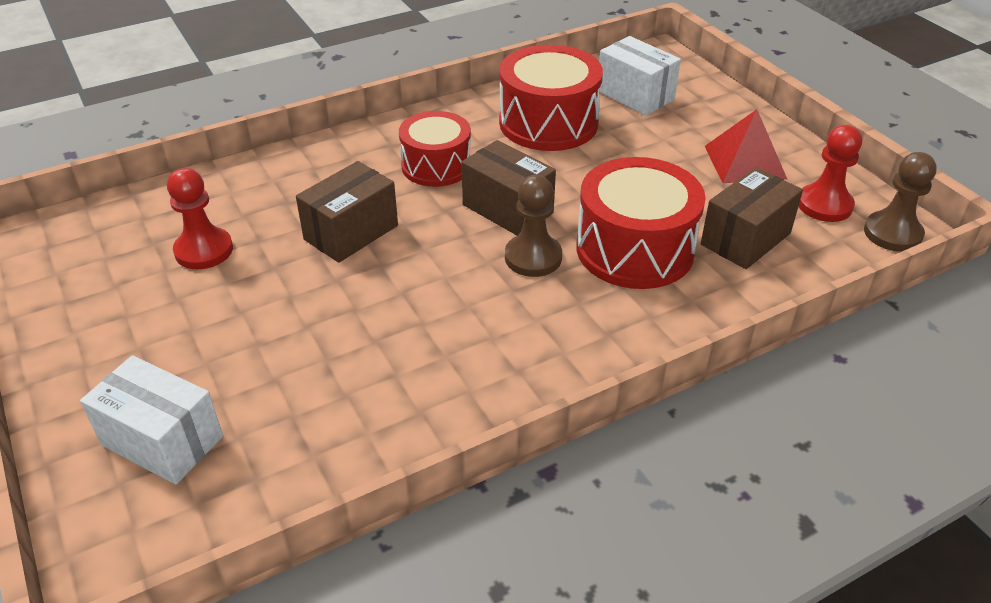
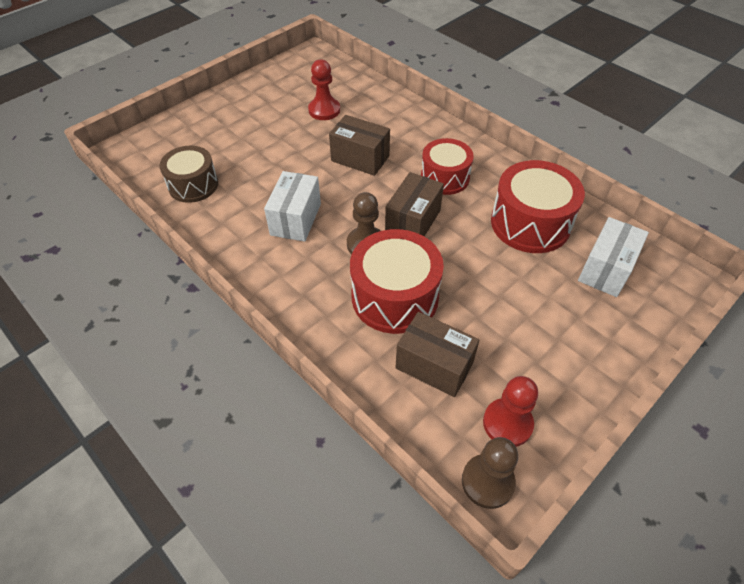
camera: 75 degrees right, 10 degrees up
(162, 441) = (189, 141): white box -> white box (296, 219)
(300, 444) = (193, 185): none -> brown drum
(744, 162) = (544, 357): red pyramid -> none

